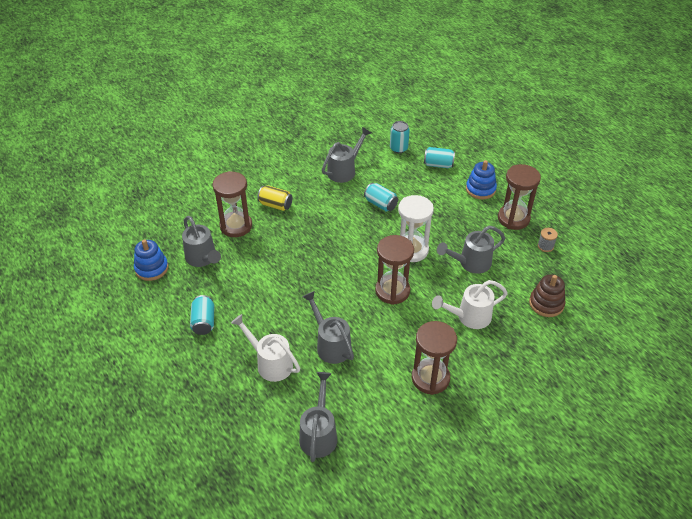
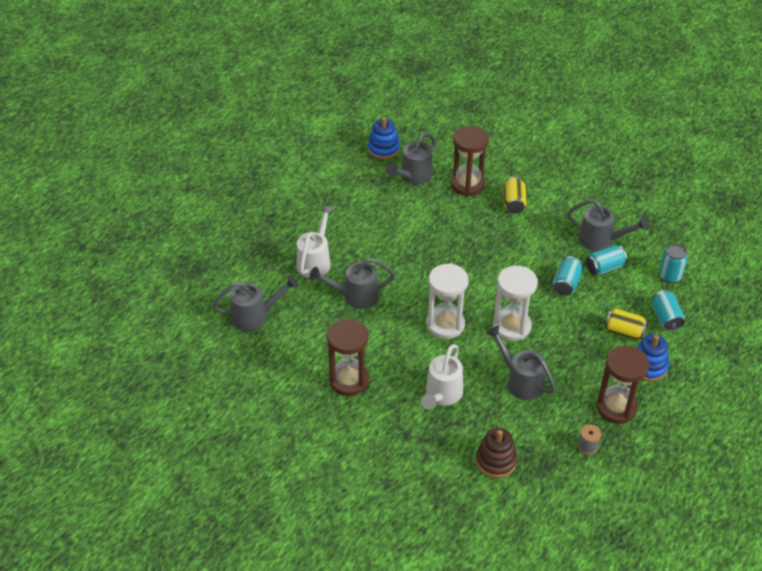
camera: 70 degrees right, 0 degrees up
(204, 322) = (340, 203): turquoise can -> turquoise can (604, 268)
(330, 344) = (355, 296): grey watering can -> grey watering can turned 135 degrees counterclockwise
(392, 291) = (445, 324): brown hourglass -> white hourglass
(443, 190) = (624, 332): none -> yellow can
(469, 317) = (442, 395): white watering can -> white watering can turned 120 degrees counterclockwise

